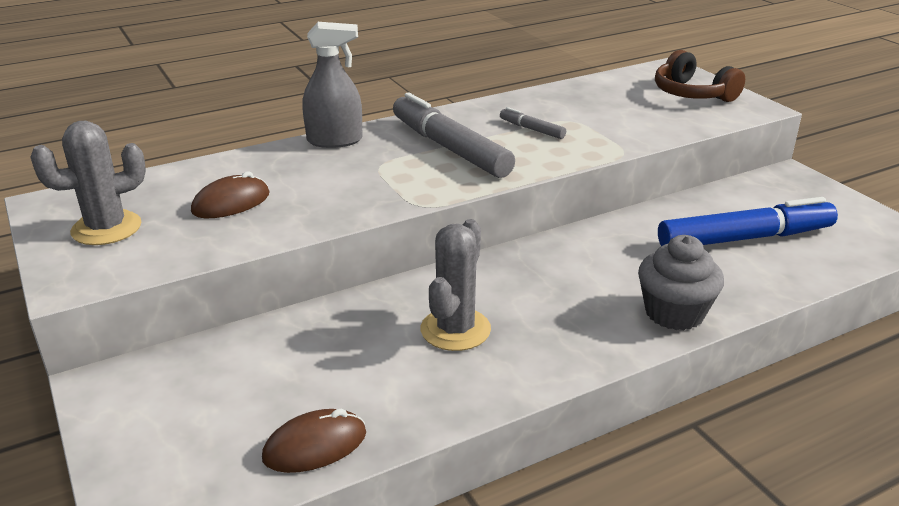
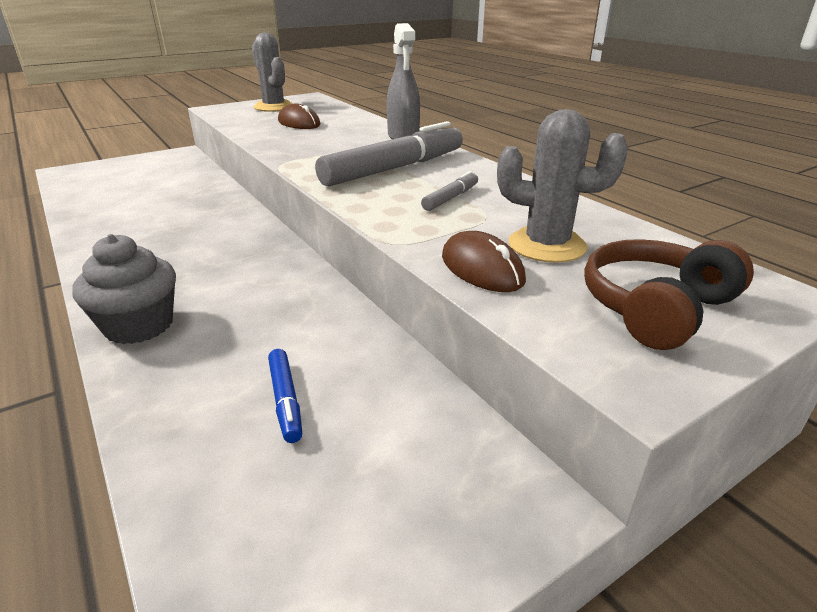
camera: 85 degrees right, 0 degrees up
(315, 446) = (84, 197): brown mouse -> brown mouse (482, 268)
(455, 329) = (175, 227): grey cactus -> grey cactus (546, 245)
(745, 238) = (285, 400): blue marker -> blue marker, size x0.45

